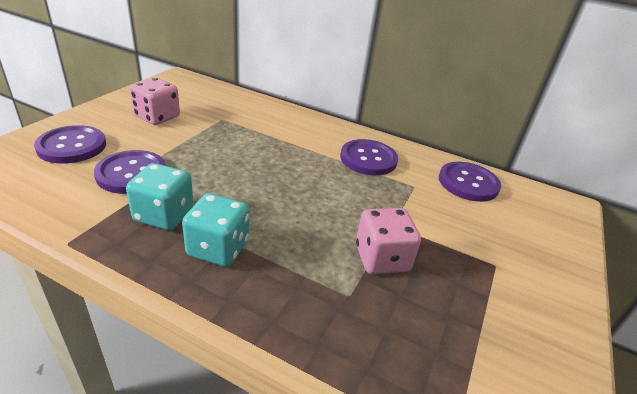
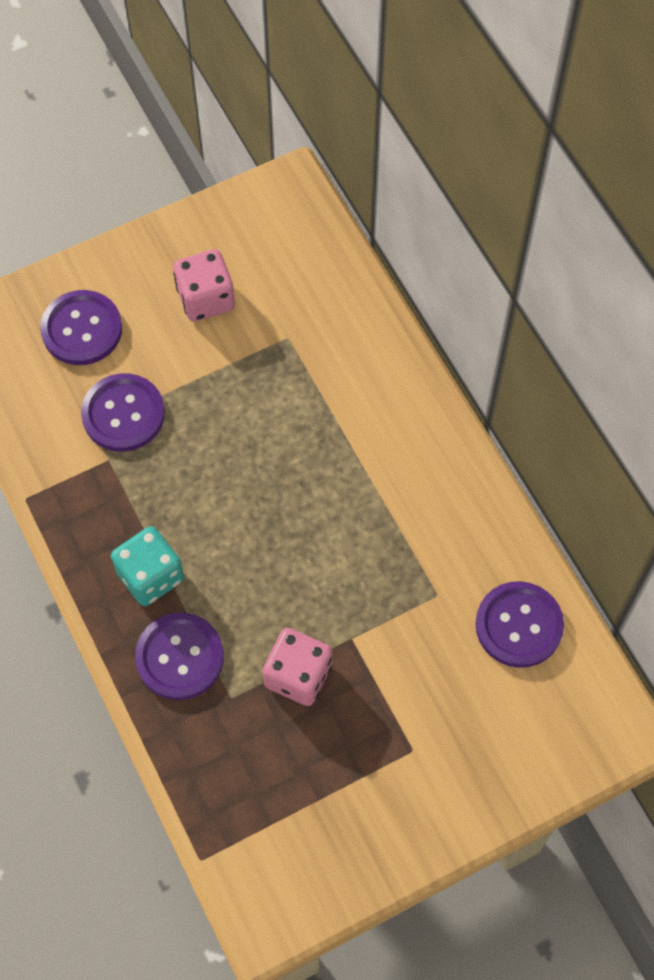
camera: 40 degrees right, 30 degrees up
(164, 215) = (124, 501): turquoise dice -> none
(368, 159) = (424, 515): purple button -> purple button (180, 657)

